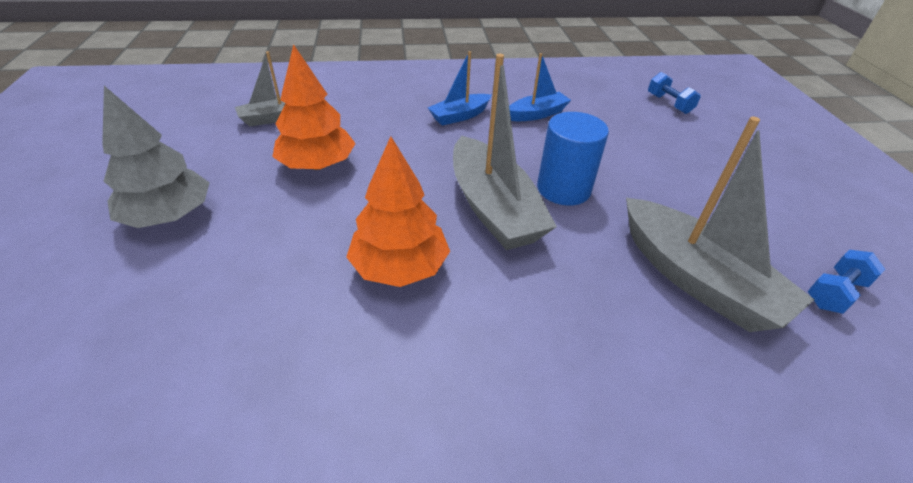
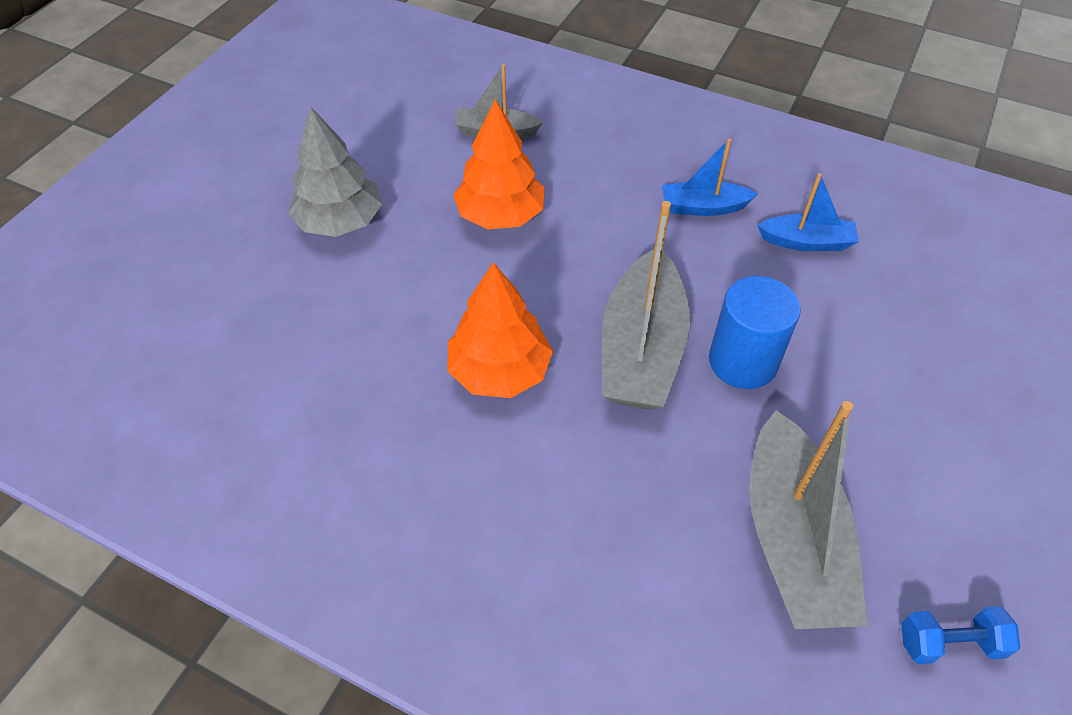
camera: 35 degrees right, 10 degrees up
(669, 104) = (1022, 298): blue dumbbell -> none

